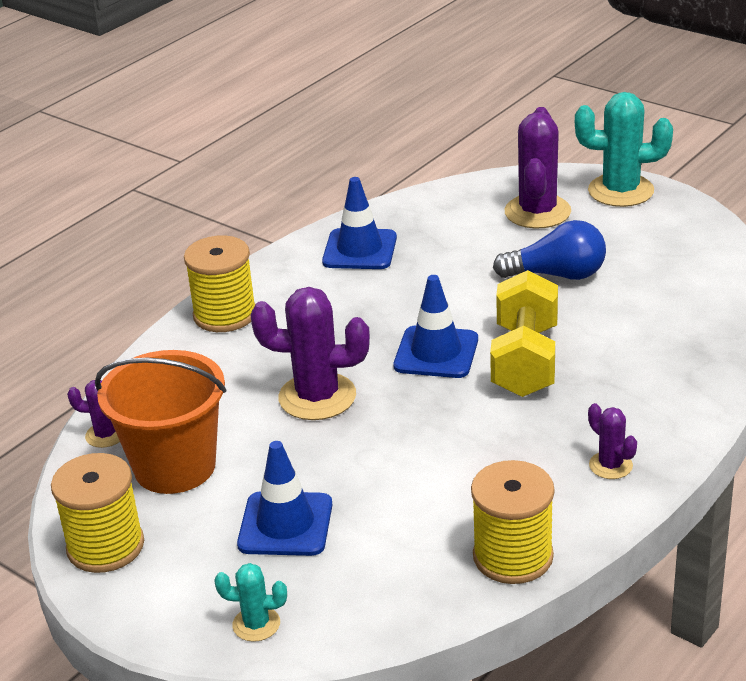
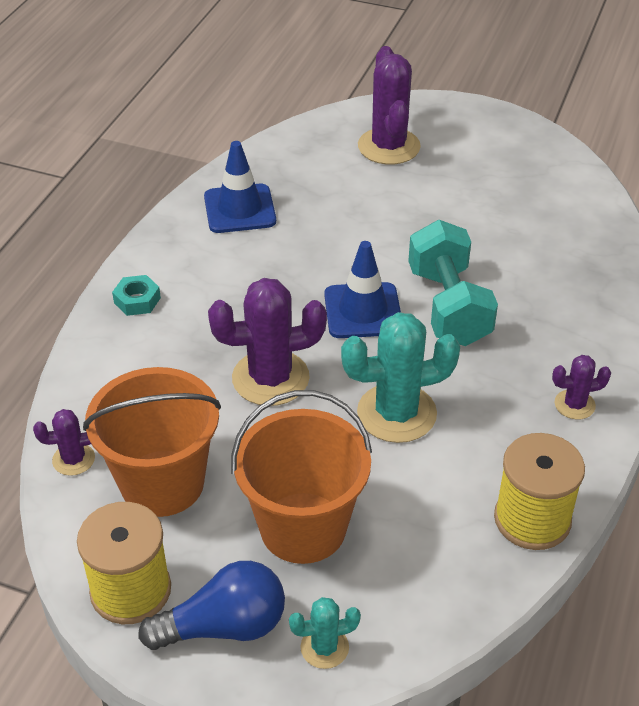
camera: 20 degrees left, 10 degrees up
(225, 314) = (137, 300): yellow spool -> turquoise nut
(285, 524) = (303, 527): blue traffic cone -> orange bucket
(525, 361) = (448, 306): yellow dumbbell -> turquoise dumbbell
(557, 275) = (436, 211): blue light bulb -> blue light bulb (223, 626)
(610, 465) = (574, 405): purple cactus -> purple cactus turned 45 degrees counterclockwise
(621, 191) = (453, 115): turquoise cactus -> turquoise cactus (396, 413)

